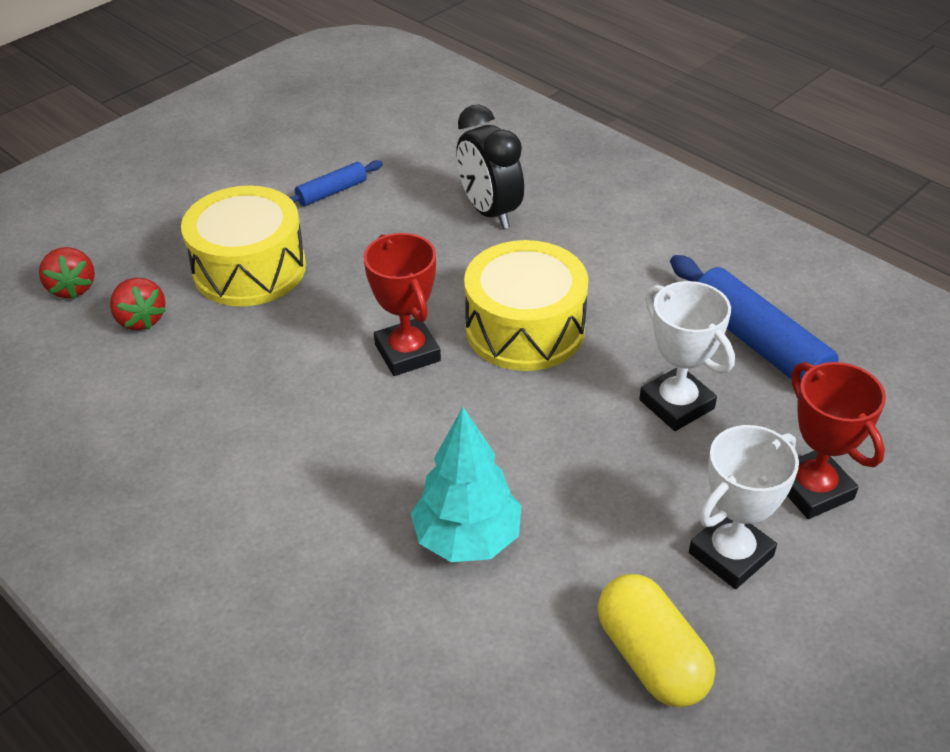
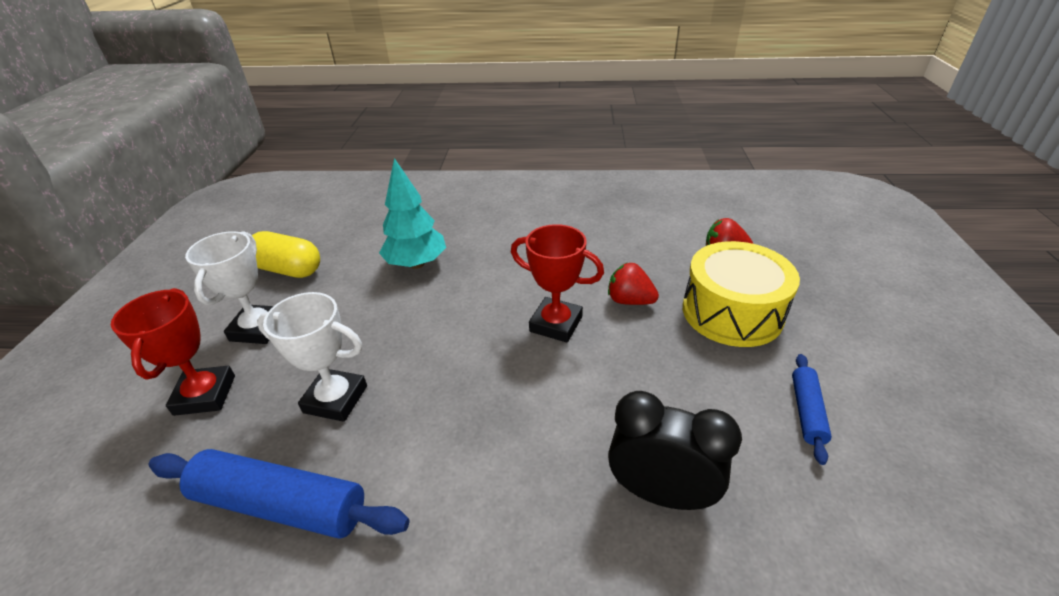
camera: 140 degrees right, 5 degrees down
(72, 288) = (788, 245): red strawberry -> red strawberry (629, 301)
(525, 328) = (497, 389): yellow drum -> none
(813, 489) = (205, 395): red trophy -> red trophy turned 60 degrees clockwise

